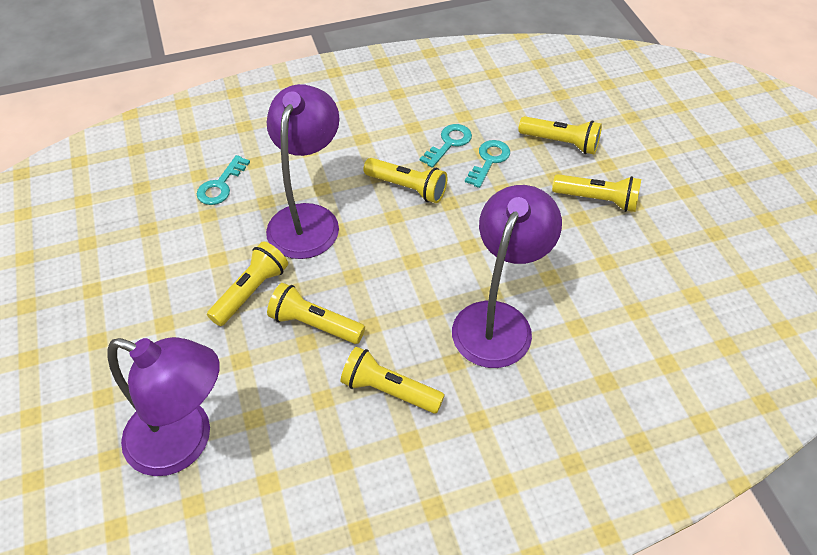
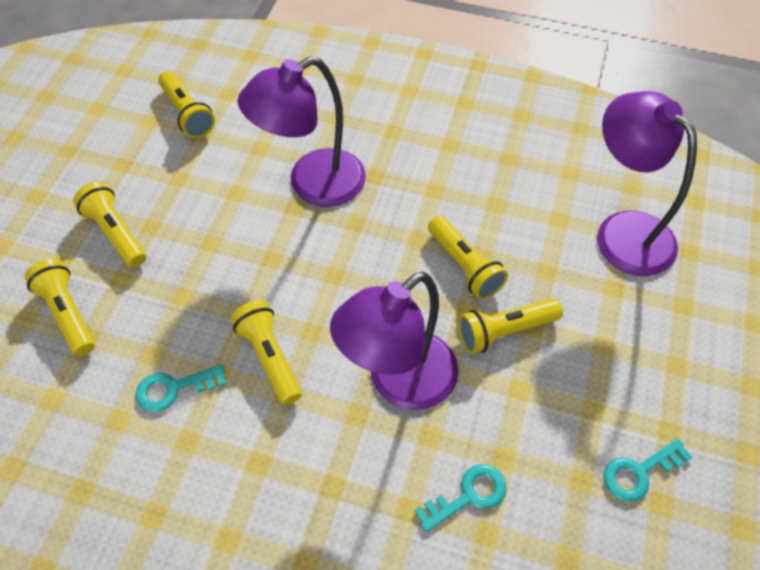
camera: 145 degrees left, 5 degrees up
(389, 390) = (440, 183): yellow flashlight -> yellow flashlight (187, 114)
(489, 161) = (159, 338): turquoise key -> turquoise key (639, 472)

